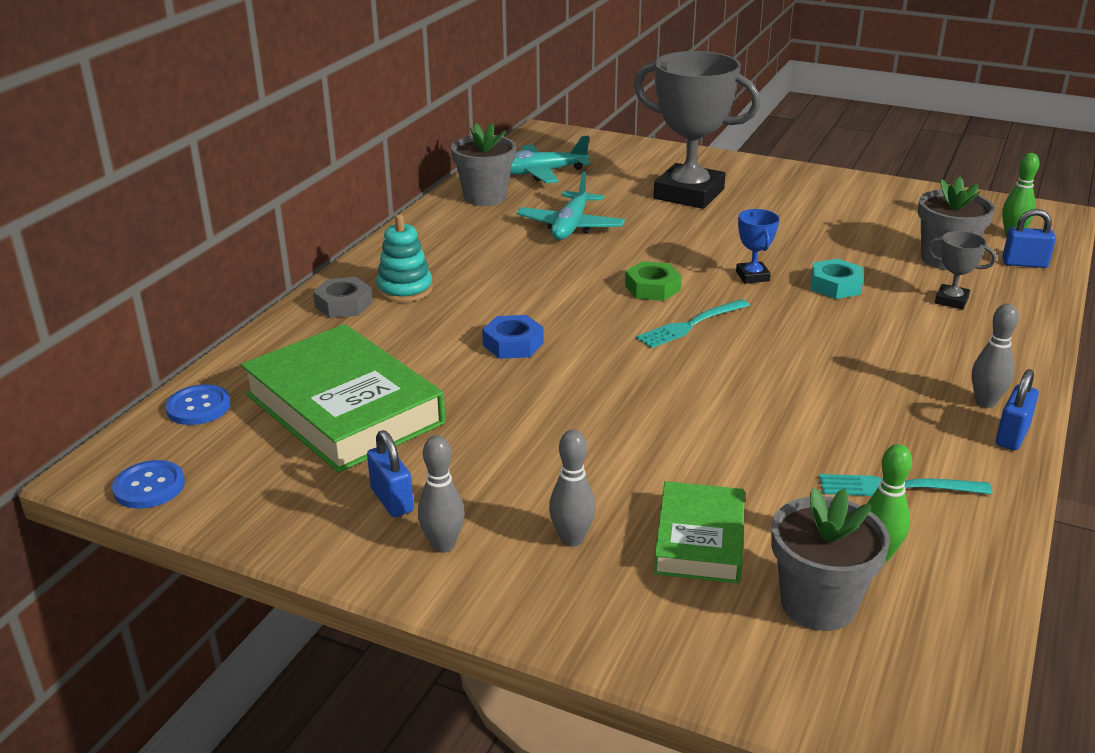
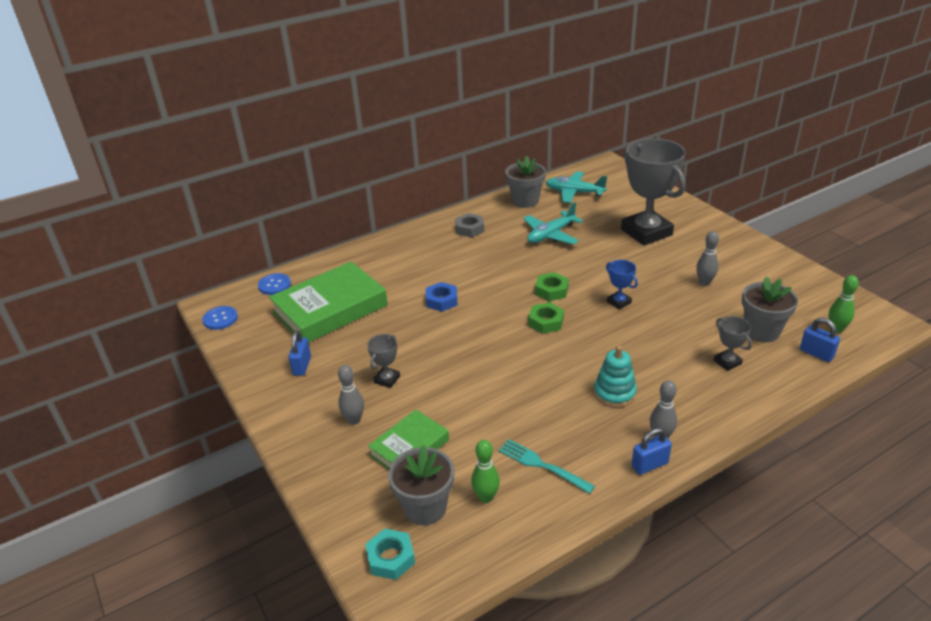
camera: 35 degrees right, 5 degrees up
(343, 304) = (387, 249): grey nut -> grey nut (470, 229)
(344, 408) = (330, 309): green book -> green book turned 60 degrees clockwise
(405, 289) = (424, 249): turquoise stacking toy -> turquoise stacking toy (614, 393)
(443, 545) = (299, 398): grey bowling pin -> grey bowling pin (704, 282)
(555, 468) = (387, 379): none -> grey trophy
(690, 325) = (546, 322): turquoise fork -> green nut
(752, 276) = (619, 302): blue trophy -> blue trophy turned 60 degrees counterclockwise
(835, 286) = (663, 326): turquoise nut -> turquoise nut (391, 558)

